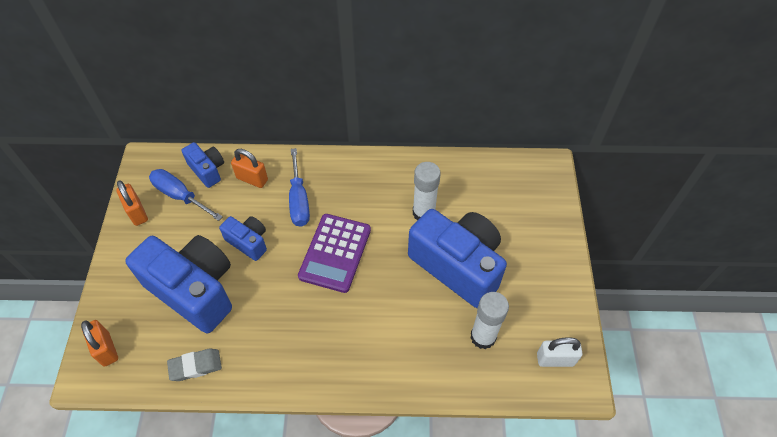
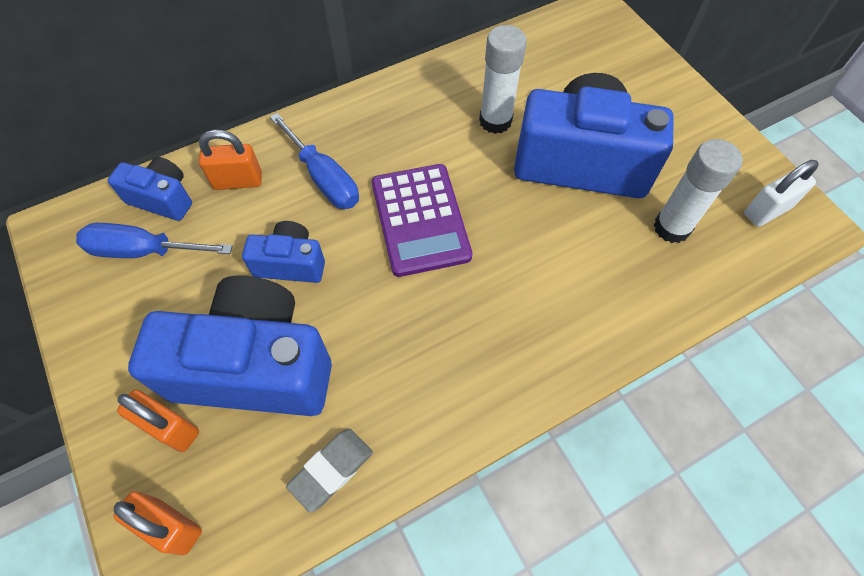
camera: 30 degrees left, 5 degrees up
(137, 212) = (89, 305): orange padlock -> orange padlock (170, 428)

